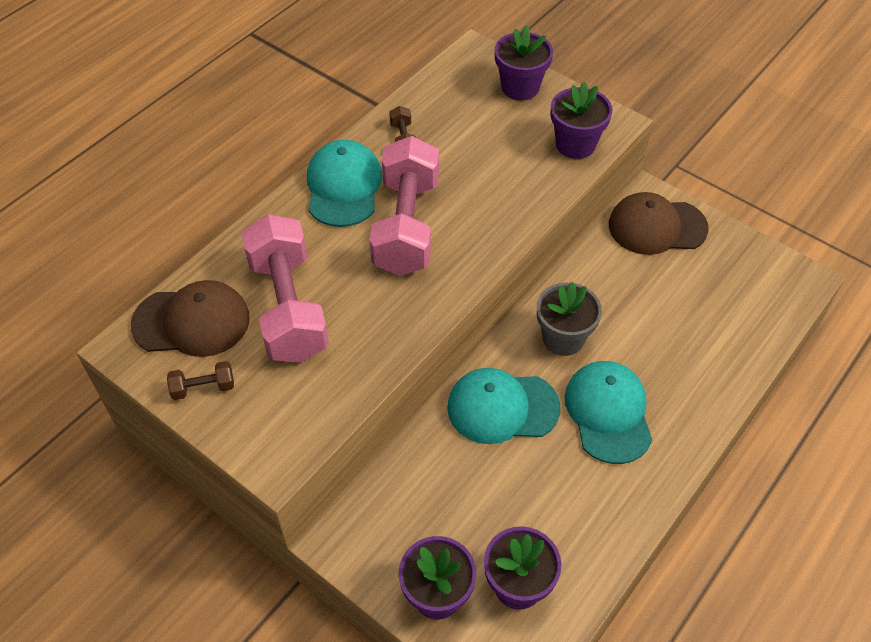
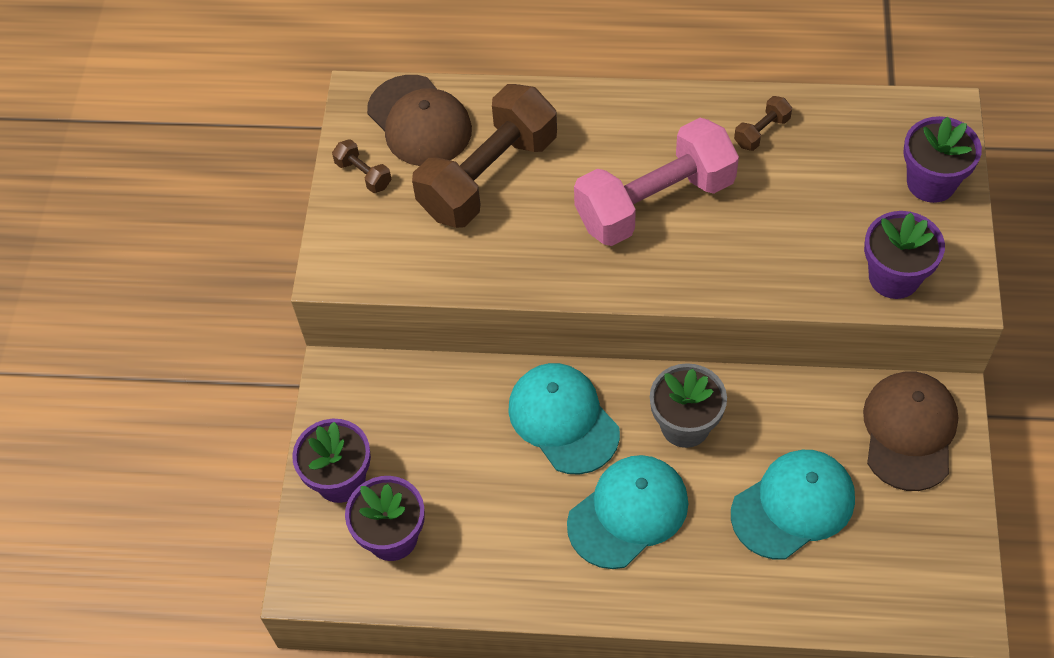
camera: 60 degrees right, 5 degrees up
(288, 307) = (488, 176): pink dumbbell -> brown dumbbell
(344, 187) = (658, 125): turquoise cap -> turquoise cap (793, 505)
(656, 227) = (909, 431): brown cap -> brown cap turned 45 degrees clockwise

